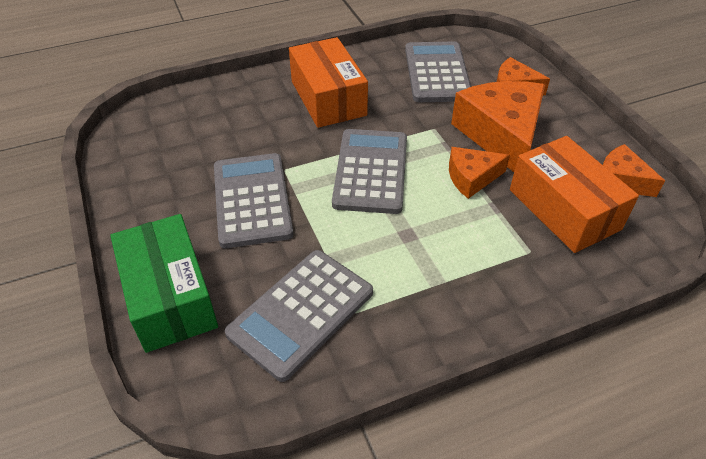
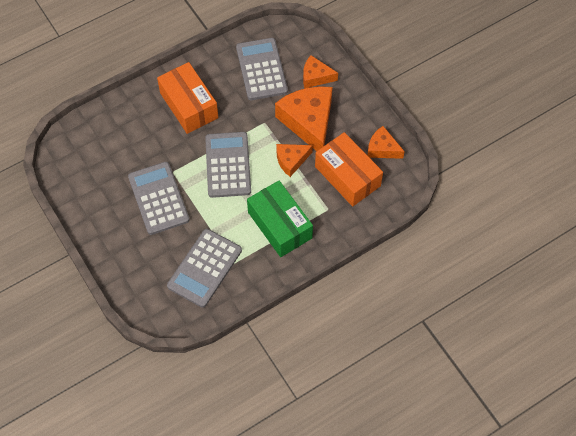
camera: 10 degrees left, 15 degrees up
(170, 297) = (130, 270): green box -> green box (279, 225)

